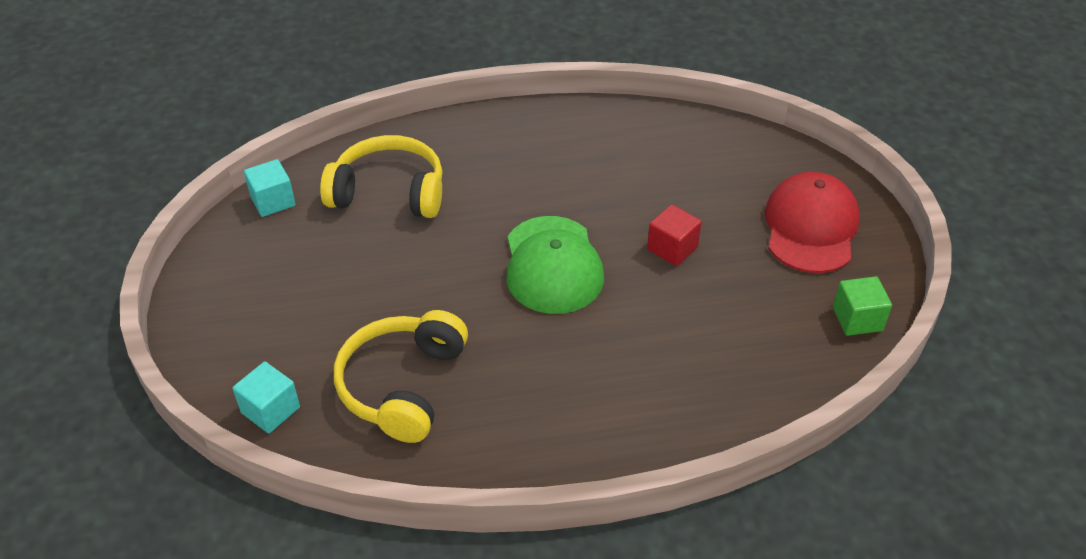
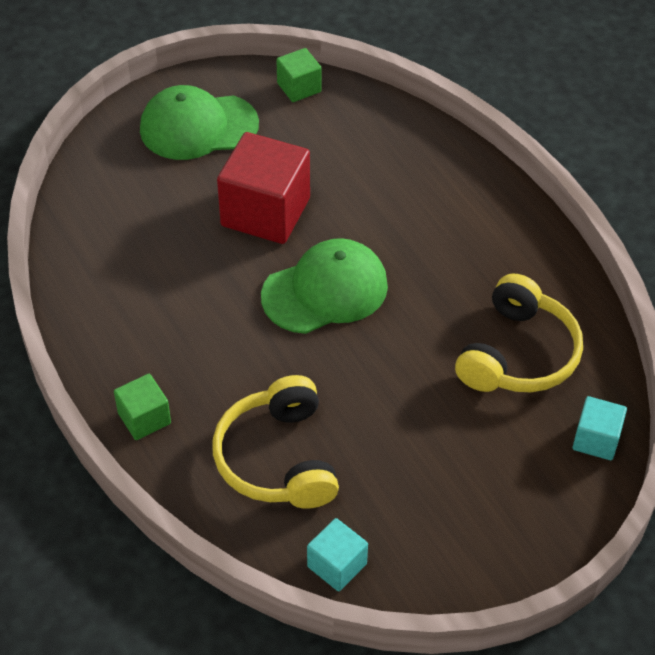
camera: 110 degrees left, 5 degrees up
(402, 385) = (518, 354): yellow headphones -> yellow headphones turned 60 degrees counterclockwise
(472, 130) = (144, 418): none -> green cube
(672, 248) = (265, 212): red cube -> red cube, size x1.93
(810, 227) = (198, 127): red cap -> green cap

